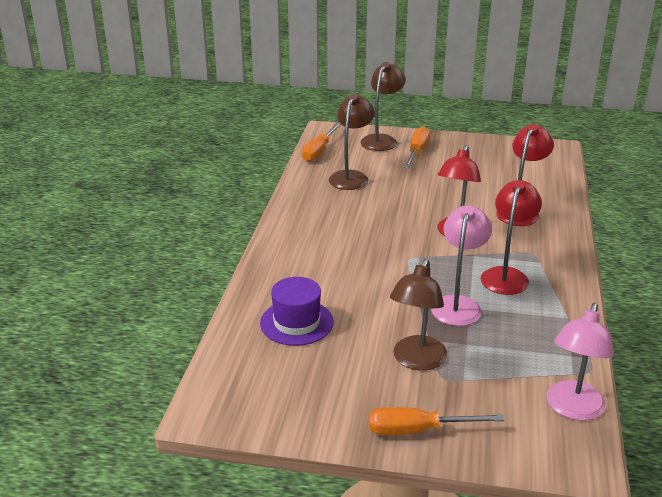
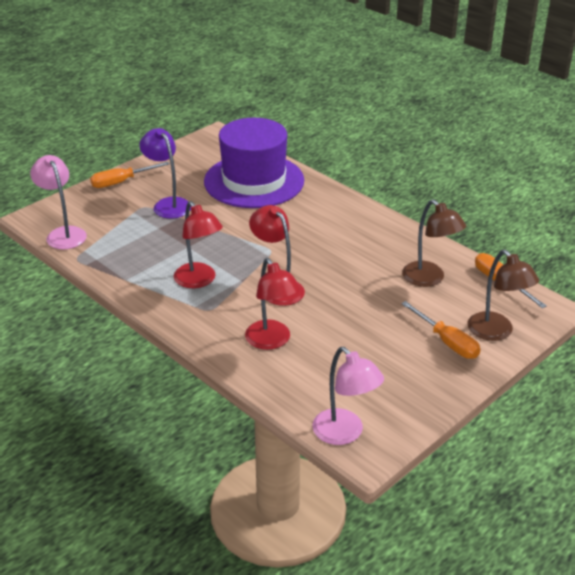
camera: 125 degrees right, 5 degrees up
(296, 322) = (254, 181): purple hat -> purple hat, size x1.92
(416, 361) = (168, 204): brown lamp -> purple lamp
(418, 430) = (121, 182): orange screwdriver -> orange screwdriver turned 150 degrees counterclockwise
(458, 304) = (196, 243): pink lamp -> pink lamp (345, 434)

